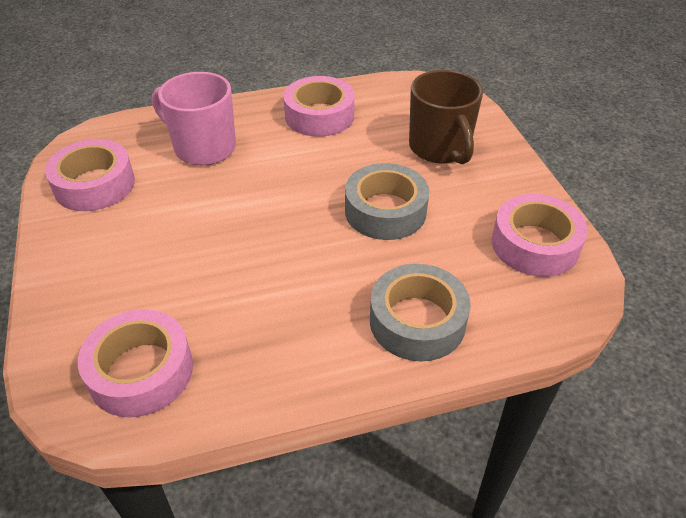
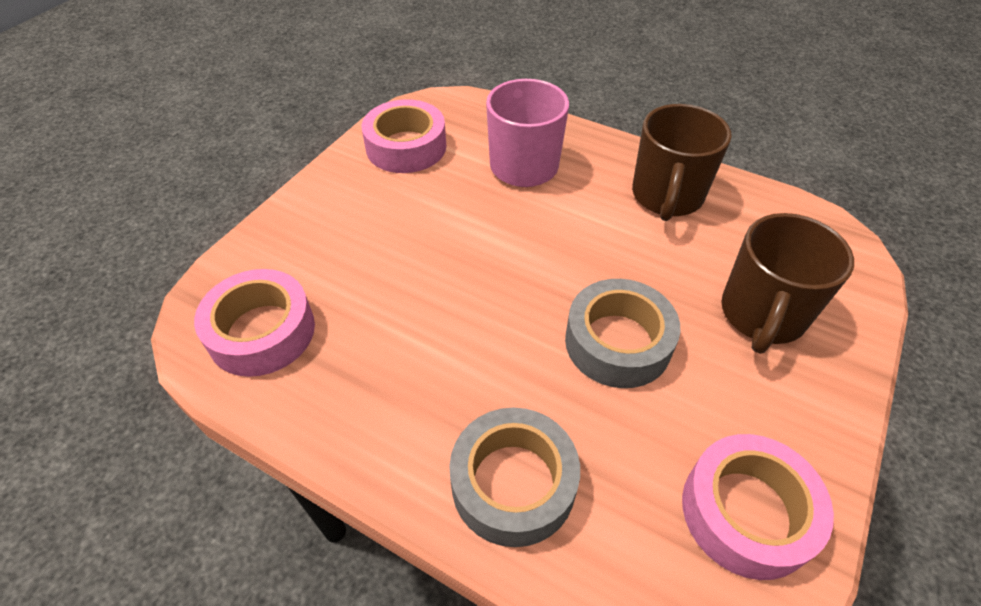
camera: 45 degrees right, 5 degrees up
(319, 116) = (667, 196): pink tape -> brown mug

